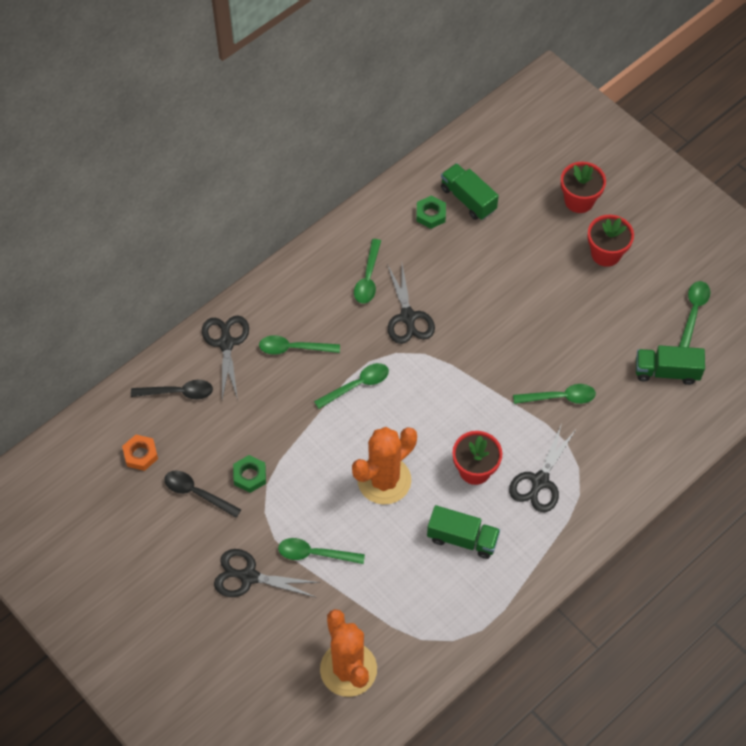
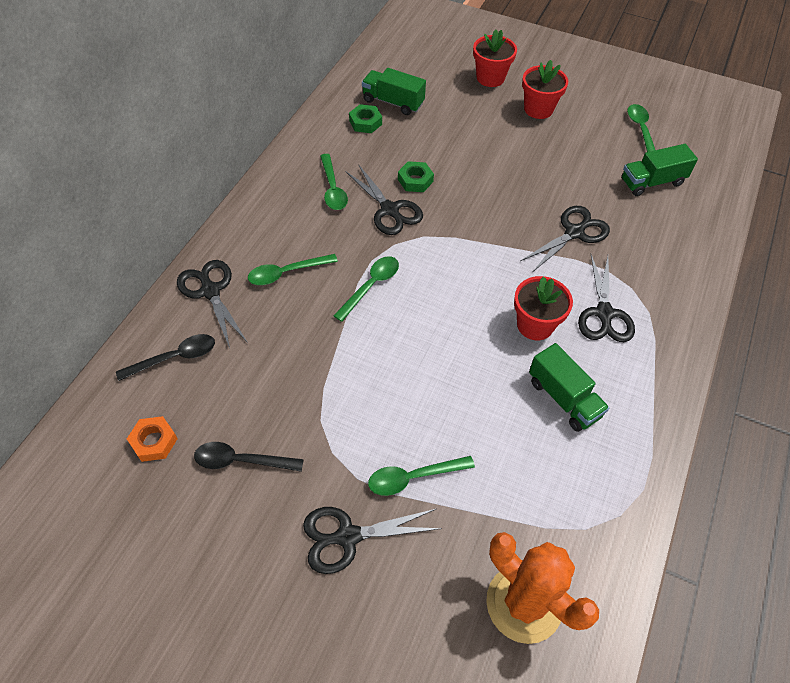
camera: 25 degrees left, 5 degrees down
(250, 476) = (296, 418): green nut -> green nut (415, 180)
(384, 480) = (448, 369): orange cactus -> none
(462, 538) = (563, 398): green truck -> green truck turned 60 degrees clockwise
(560, 397) = (574, 233): green spoon -> black scissors

